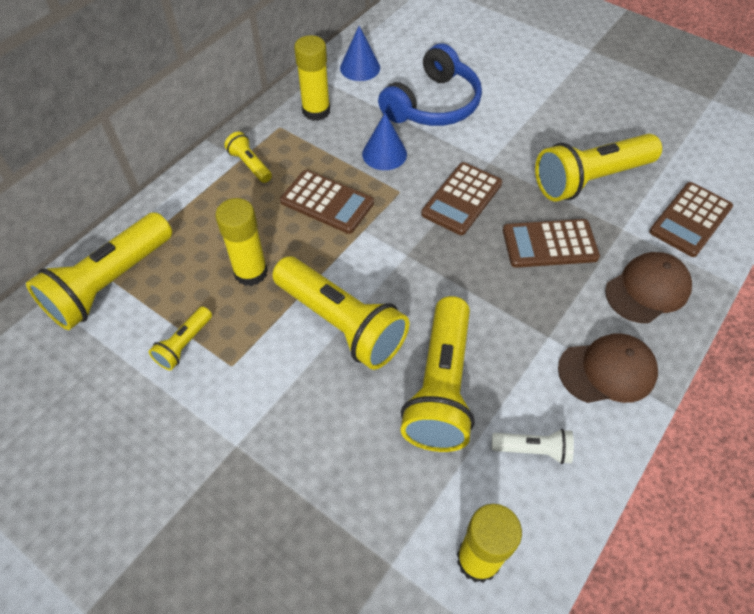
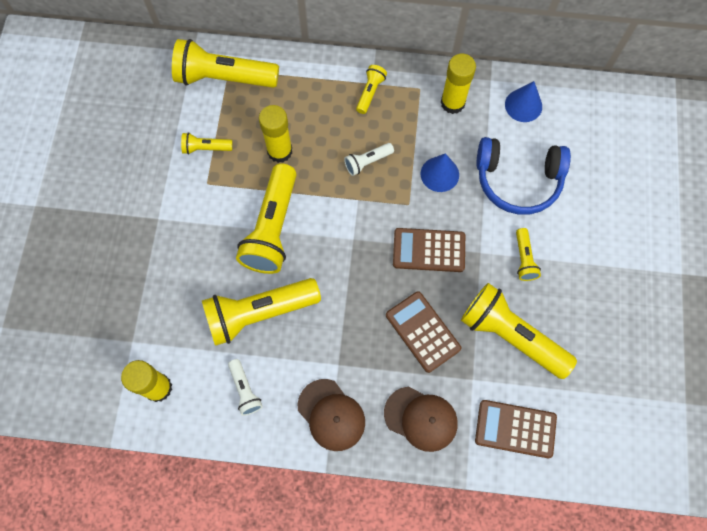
camera: 60 degrees right, 15 degrees up
(327, 202) = (367, 162): brown calculator -> white flashlight
(516, 136) = (524, 259): none -> yellow flashlight

